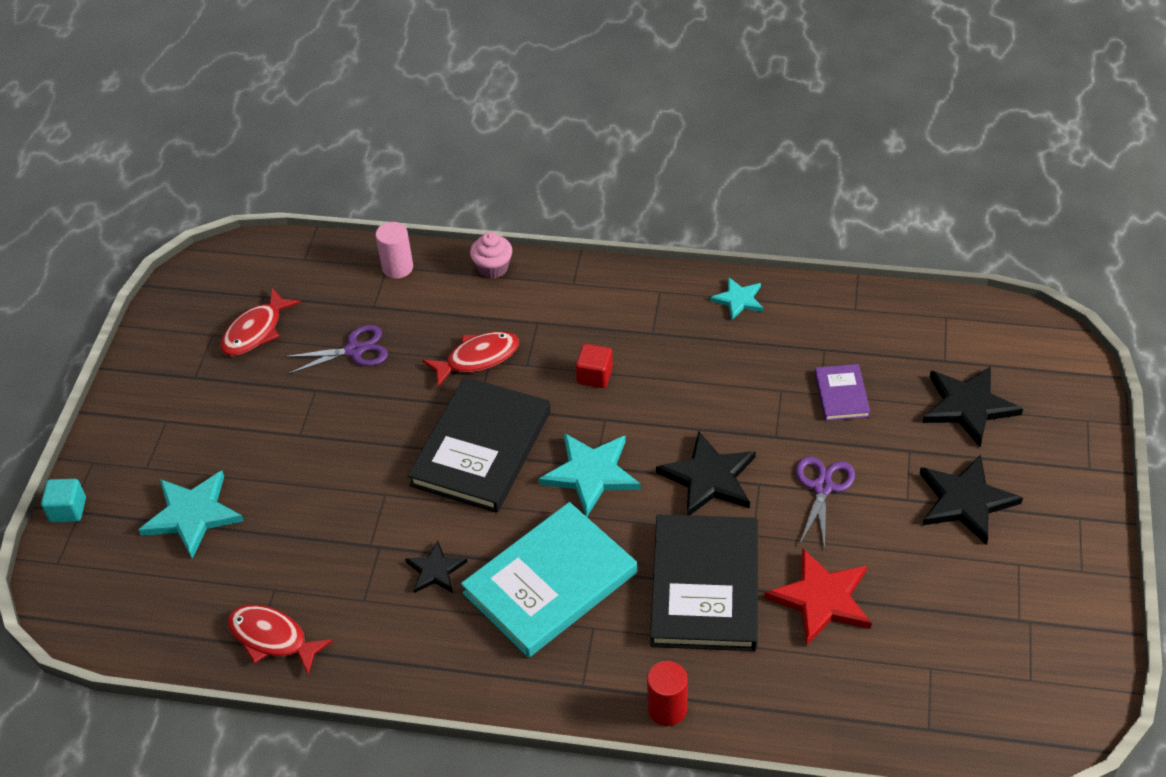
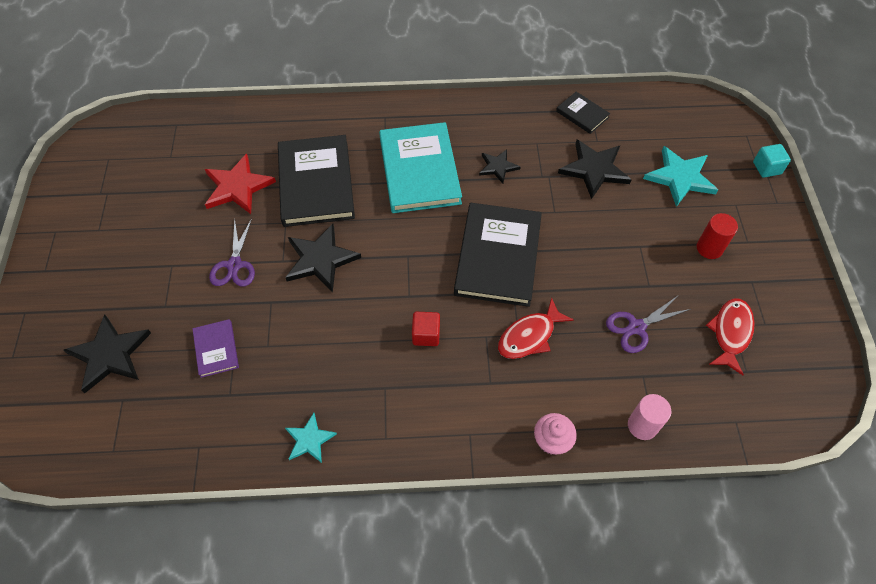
camera: 165 degrees right, 10 degrees up
(272, 638) = (582, 114): red fish -> black book
(550, 583) = (419, 170): turquoise book -> turquoise book turned 45 degrees counterclockwise
(591, 474) = (409, 249): turquoise star -> none
(667, 709) = (331, 112): red cylinder -> red cylinder (709, 248)
(965, 501) = (127, 270): black star -> black star (594, 169)

